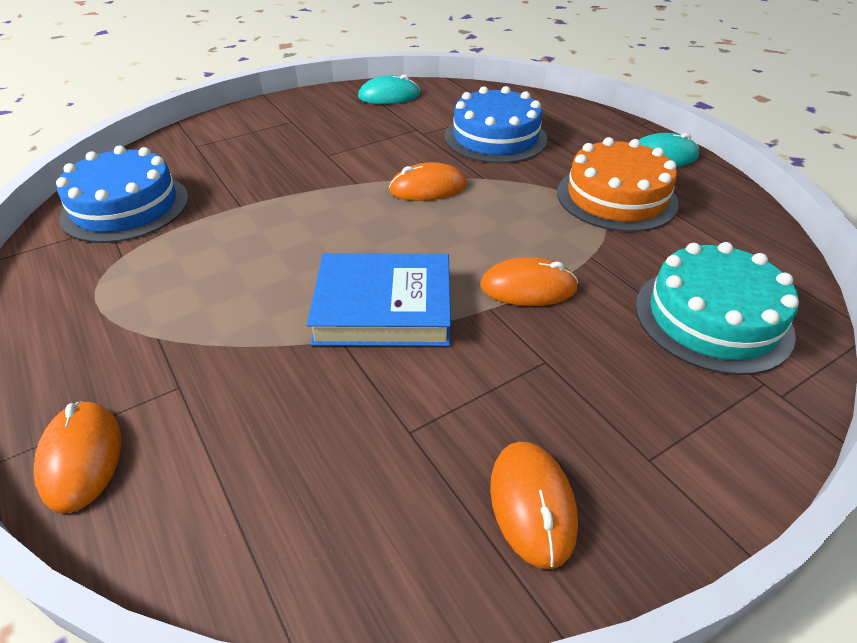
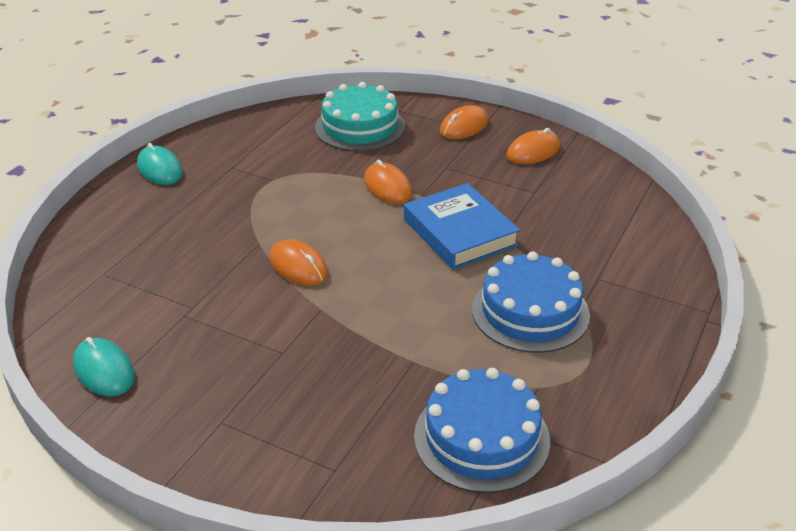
camera: 120 degrees left, 5 degrees down
(81, 457) = (668, 283): orange mouse -> orange mouse (464, 126)
(495, 138) = (175, 259): blue cake -> blue cake (530, 312)
(616, 197) = (245, 177): orange cake -> none

